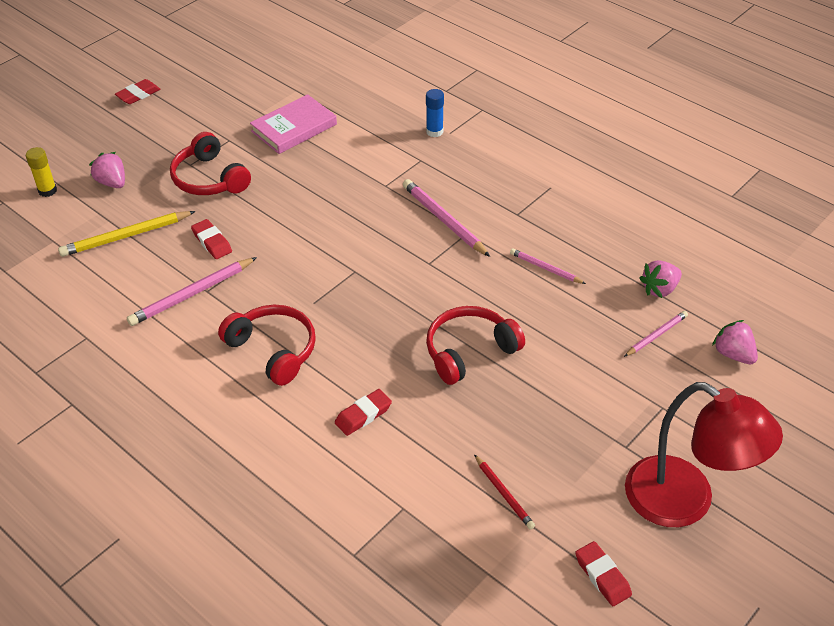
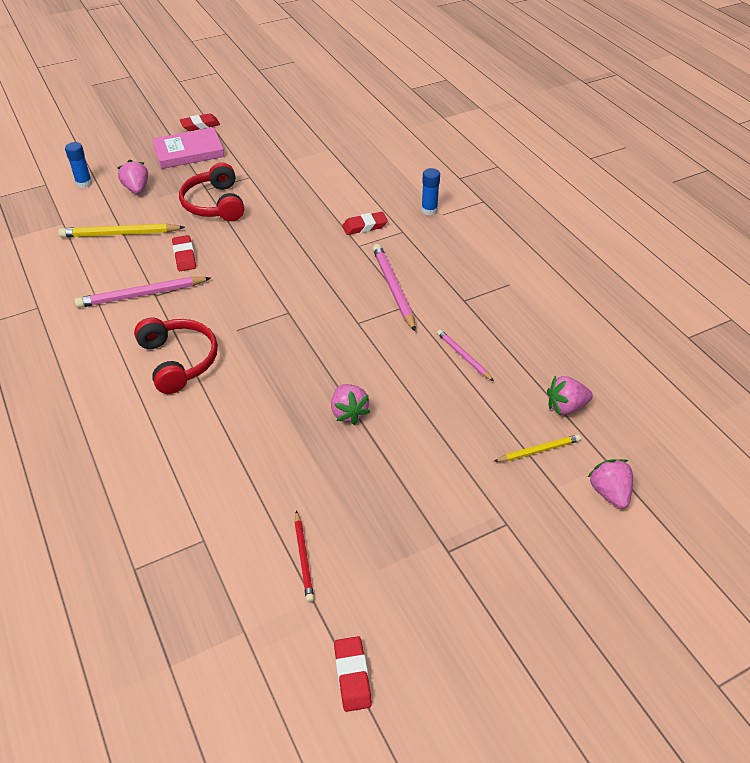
camera: 20 degrees right, 0 degrees up
(47, 191) = (84, 183): yellow glue stick -> blue glue stick
(294, 128) = (309, 179): pink book -> pink book (189, 152)
(363, 415) = (220, 442): red eraser -> red eraser (364, 226)
(469, 351) = (349, 412): red headphones -> pink strawberry
(656, 335) = (538, 450): pink pencil -> yellow pencil
(685, 502) = (478, 628): red lamp -> none

